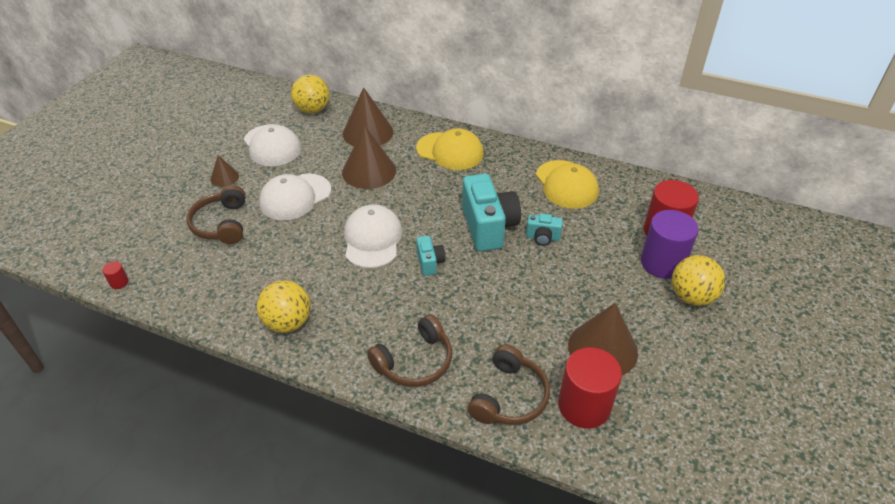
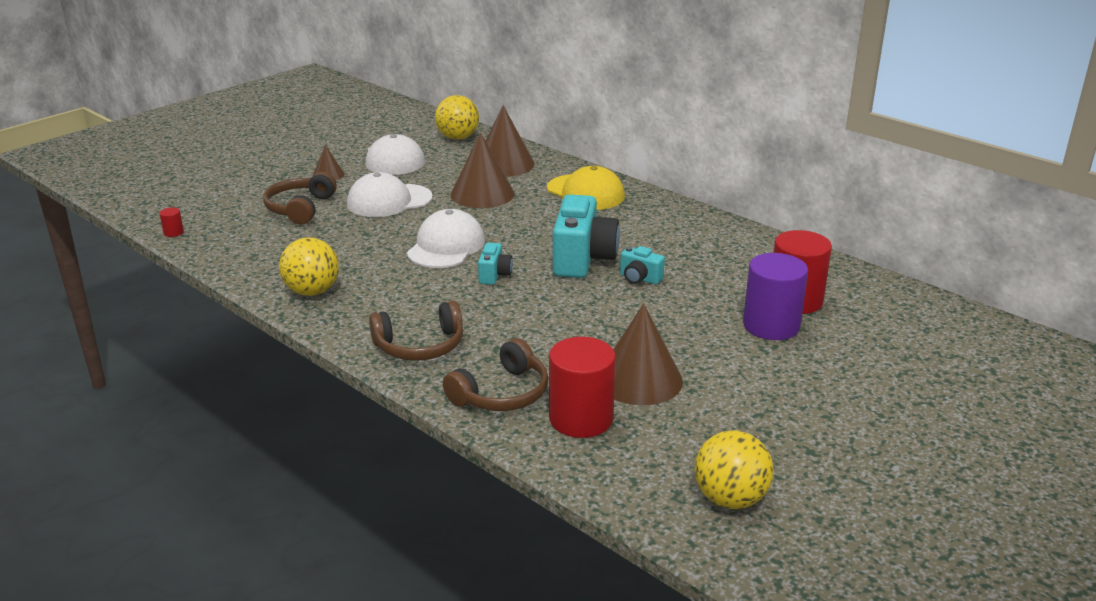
camera: 20 degrees right, 15 degrees down
(566, 184) = (703, 241): yellow cap -> none
(691, 297) = (785, 360): yellow ball -> yellow ball (730, 499)

